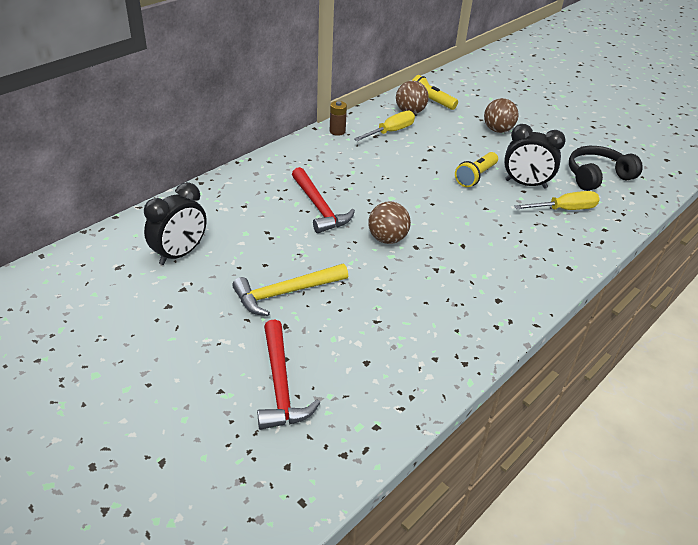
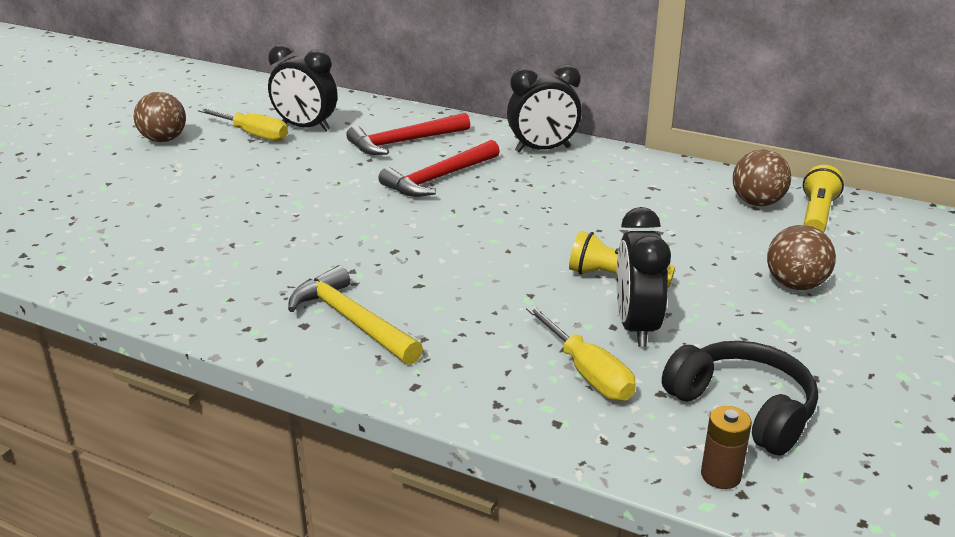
camera: 75 degrees right, 10 degrees down
(280, 385) = (118, 208): red hammer -> red hammer (404, 142)
(285, 293) = (263, 187): yellow hammer -> yellow hammer (352, 320)
(299, 157) = (543, 149): none -> black clock
(337, 131) = (633, 161): brown battery -> brown battery (720, 475)
(387, 239) = (399, 229): brown ball -> brown ball (164, 140)
(391, 132) = (677, 196): yellow screwdriver -> yellow screwdriver (253, 135)

